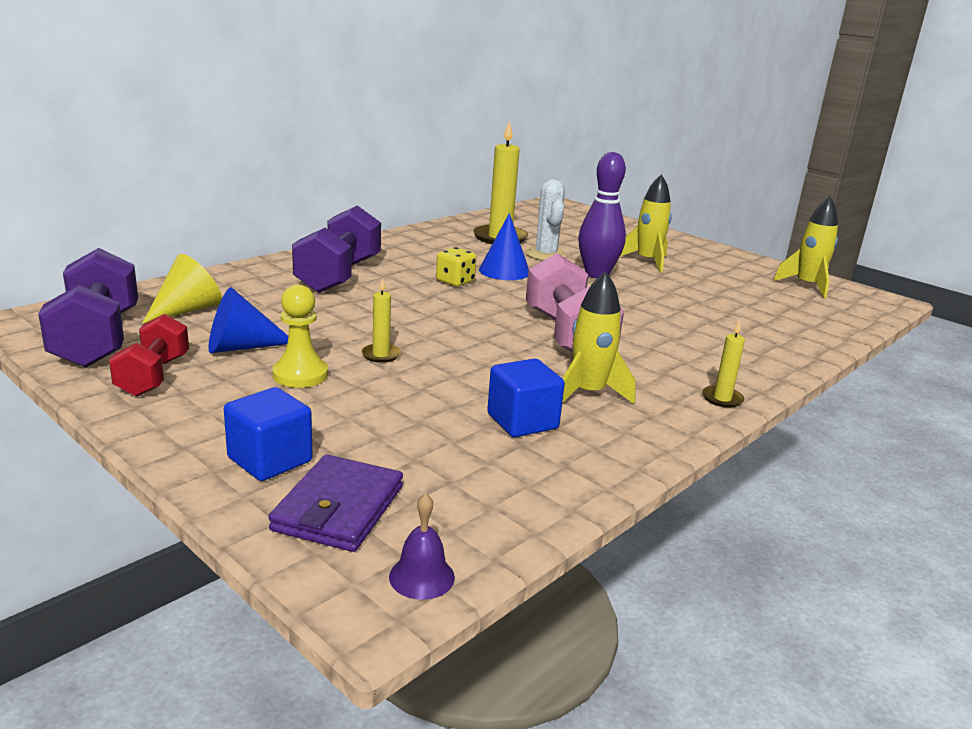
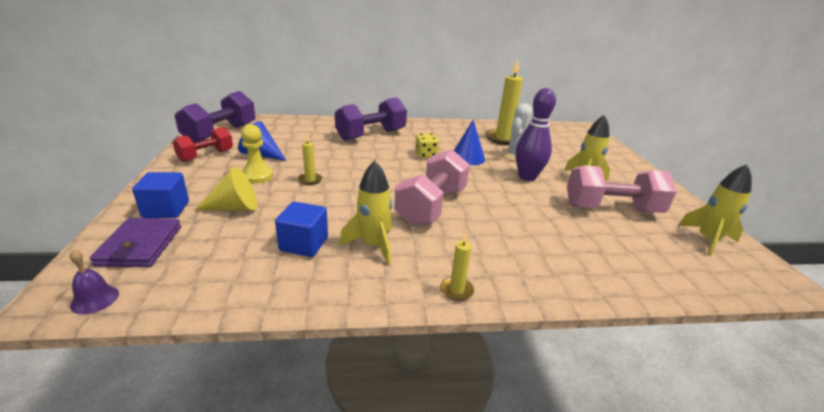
camera: 40 degrees right, 5 degrees up
(187, 310) = (275, 132): yellow cone -> yellow cone (235, 208)
(339, 508) = (140, 246): purple wallet -> purple wallet turned 60 degrees counterclockwise
(711, 283) = (611, 209): none -> pink dumbbell

